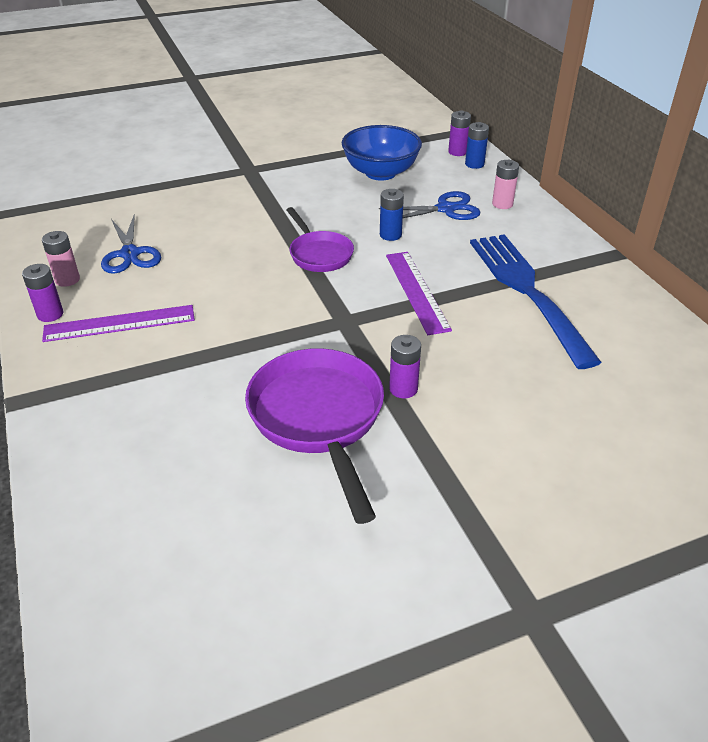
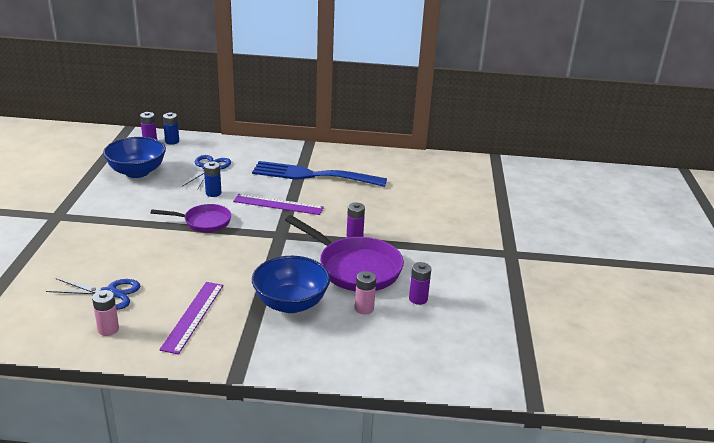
camera: 65 degrees left, 10 degrees down
(50, 314) = (146, 345): purple battery -> purple battery (418, 299)
(190, 389) = (291, 303): none -> blue bowl
(318, 419) = (355, 268): purple pan -> purple pan turned 150 degrees counterclockwise
(502, 204) = (226, 150): pink battery -> pink battery (364, 308)

